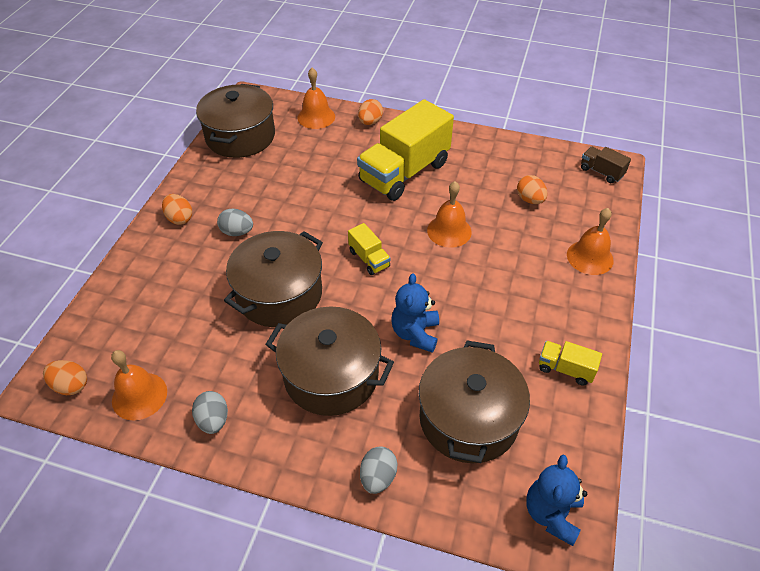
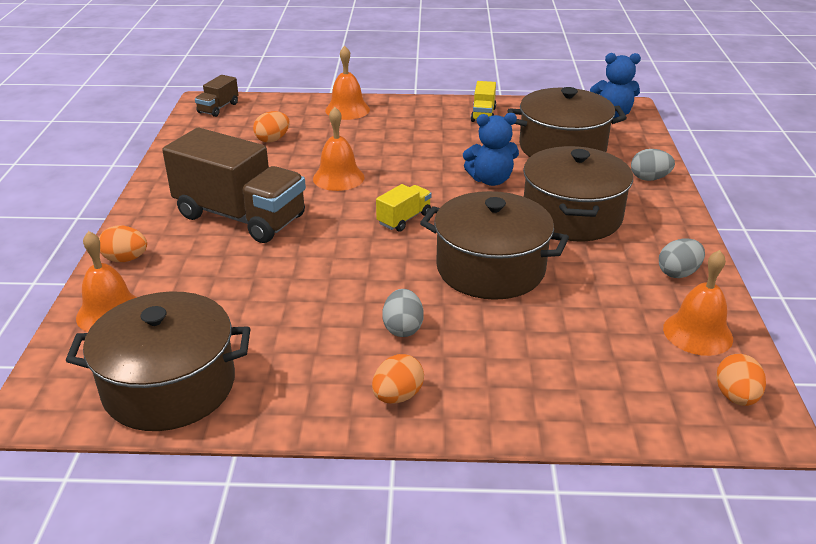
camera: 105 degrees left, 15 degrees down
(404, 172) = (240, 217): yellow truck -> brown truck

